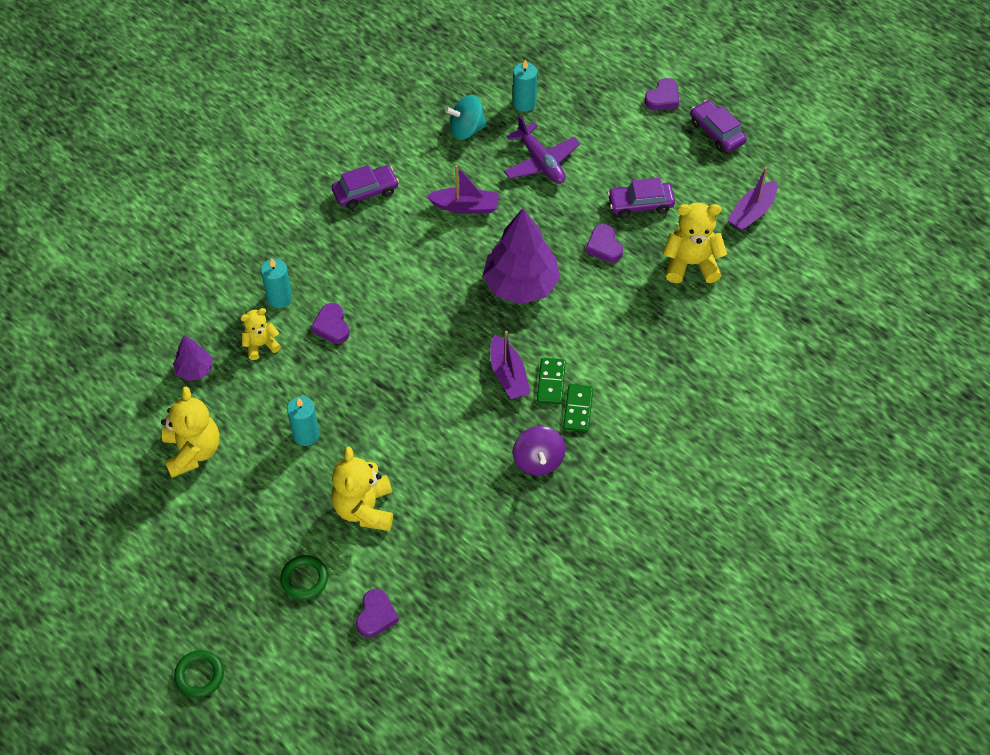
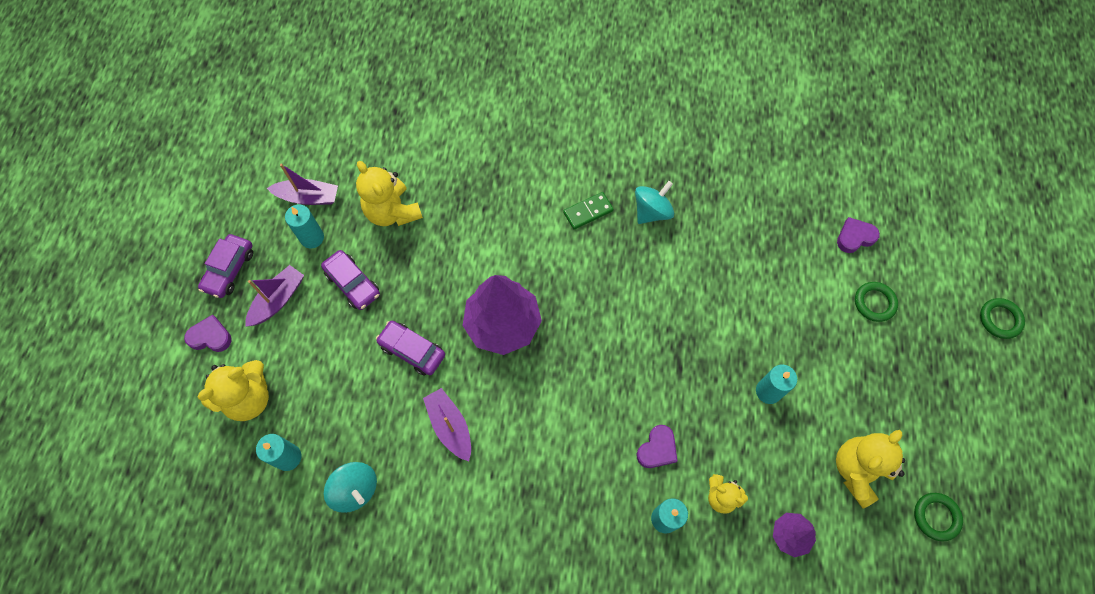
camera: 125 degrees left, 10 degrees up
(112, 479) = (936, 517): none -> green ring
(364, 508) = (788, 302): yellow teddy bear -> yellow teddy bear (249, 398)
(365, 192) = (493, 531): purple car -> purple car (412, 350)
(508, 375) = (596, 278): purple boat -> purple boat (278, 300)
(538, 460) = (652, 211): purple spinning top -> turquoise spinning top
(541, 162) = (354, 394): purple plane -> none
(551, 382) = (579, 244): green domino -> none
(604, 246) = (418, 285): purple heart -> none
(707, 197) = (312, 238): none -> turquoise candle

